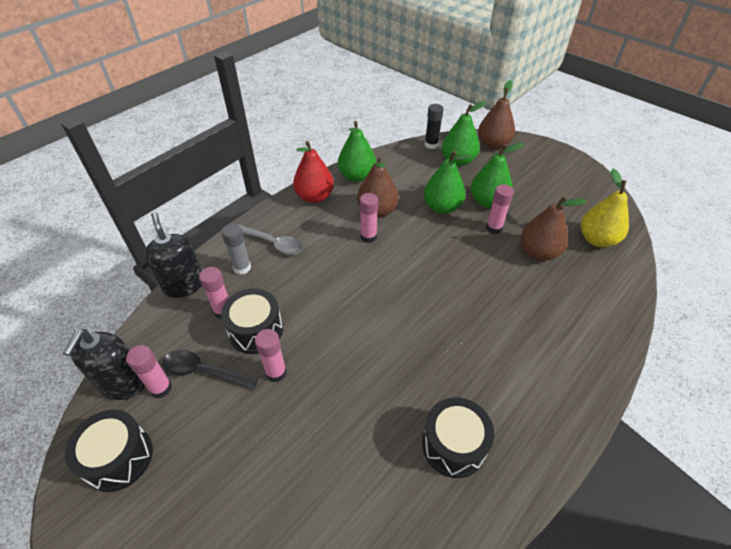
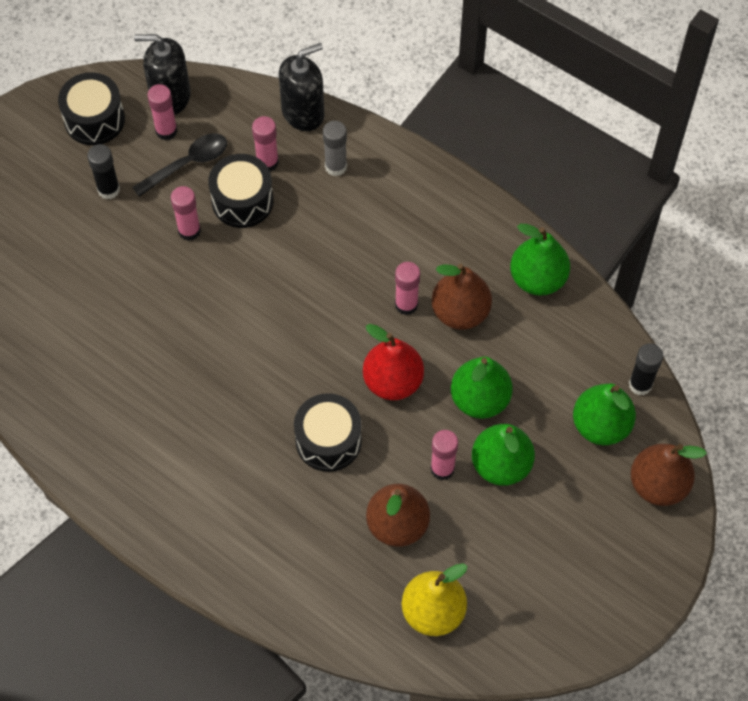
camera: 85 degrees right, 15 degrees up
(204, 371) = (187, 164): black spoon -> black spoon turned 45 degrees clockwise
(210, 444) = (108, 189): none -> black glue stick
(273, 243) = (382, 192): grey spoon -> none
(314, 197) = (481, 228): red pear -> red pear (393, 381)
(453, 445) = (113, 405): black drum -> black drum (328, 440)

